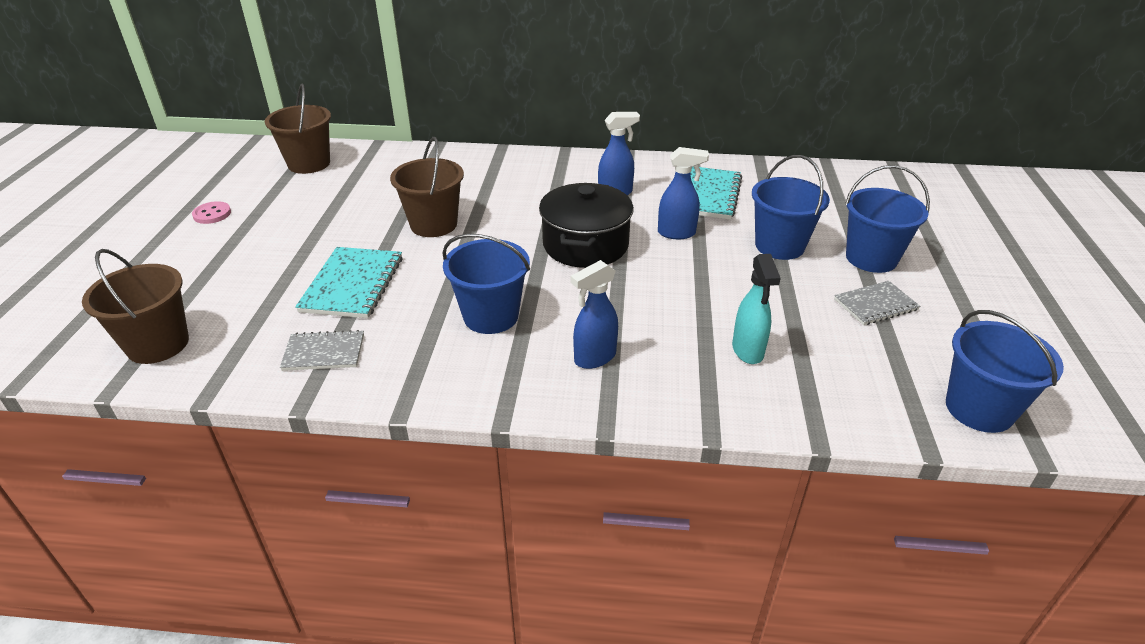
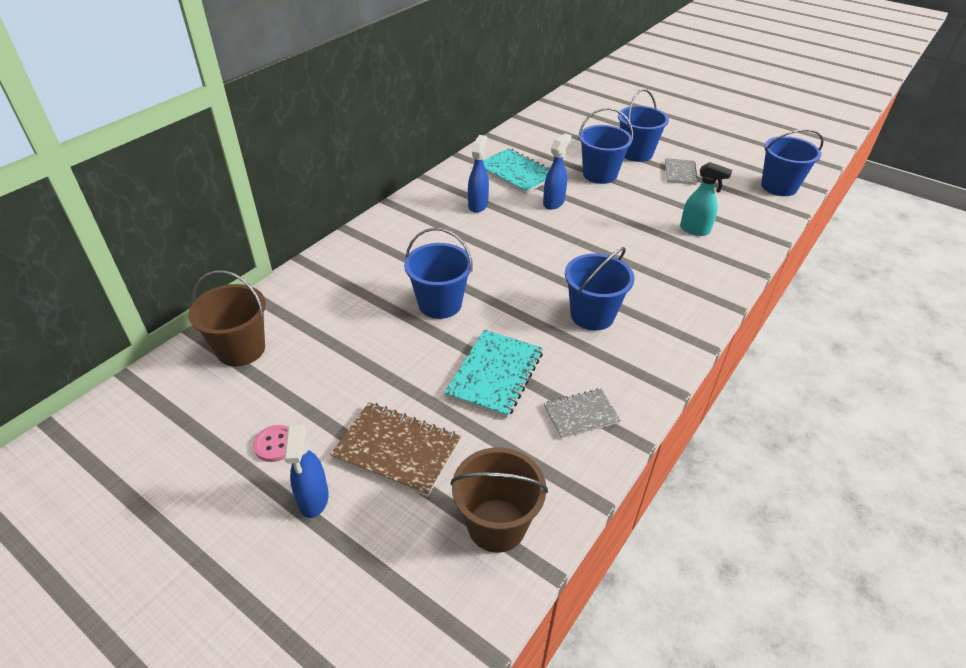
camera: 60 degrees left, 5 degrees up
(228, 266) = (397, 450): none -> brown notebook
(324, 352) = (581, 414): grey notebook -> grey notebook turned 45 degrees clockwise
(352, 284) = (495, 374): turquoise notebook -> turquoise notebook turned 75 degrees clockwise
(433, 224) = (440, 304): brown bucket -> blue bucket
(585, 245) = (535, 243): black pot -> none
(594, 358) = (668, 287): blue spray bottle -> blue spray bottle (313, 499)

